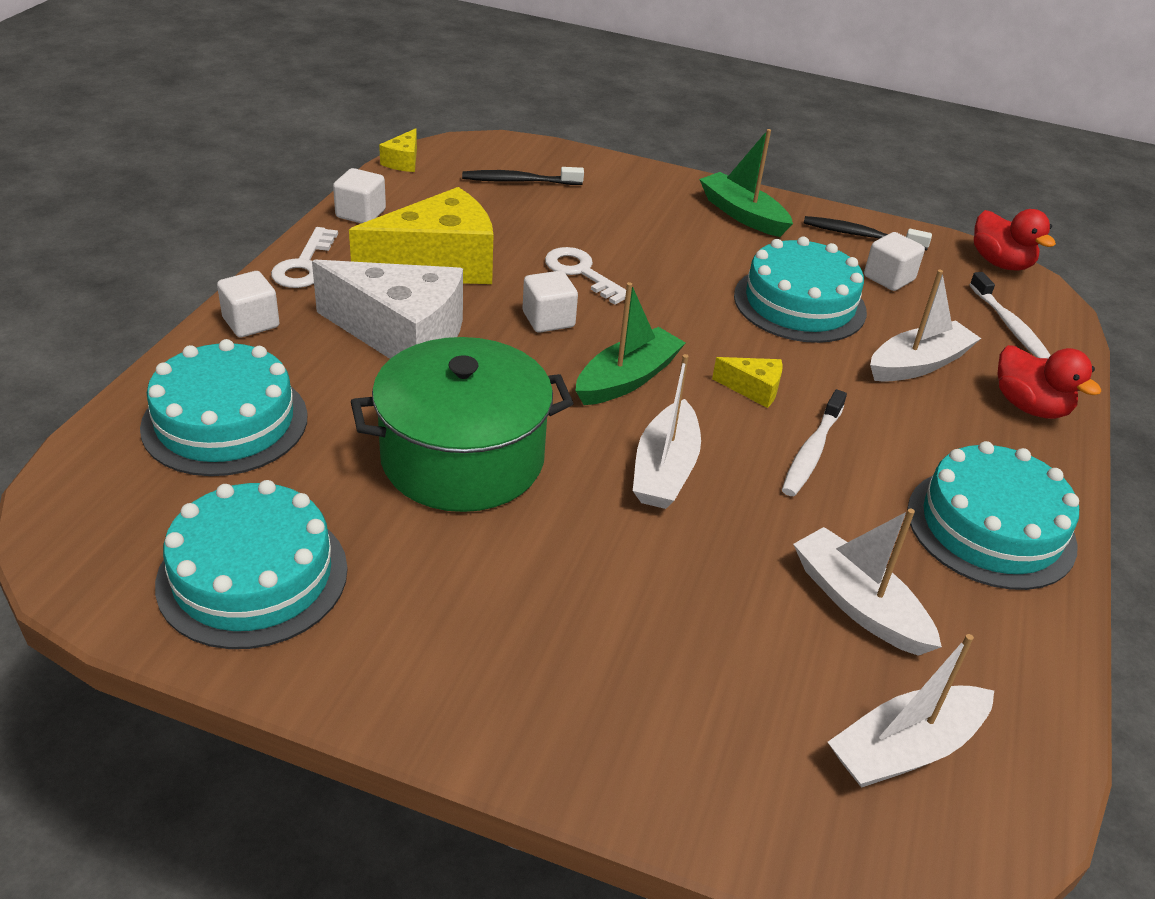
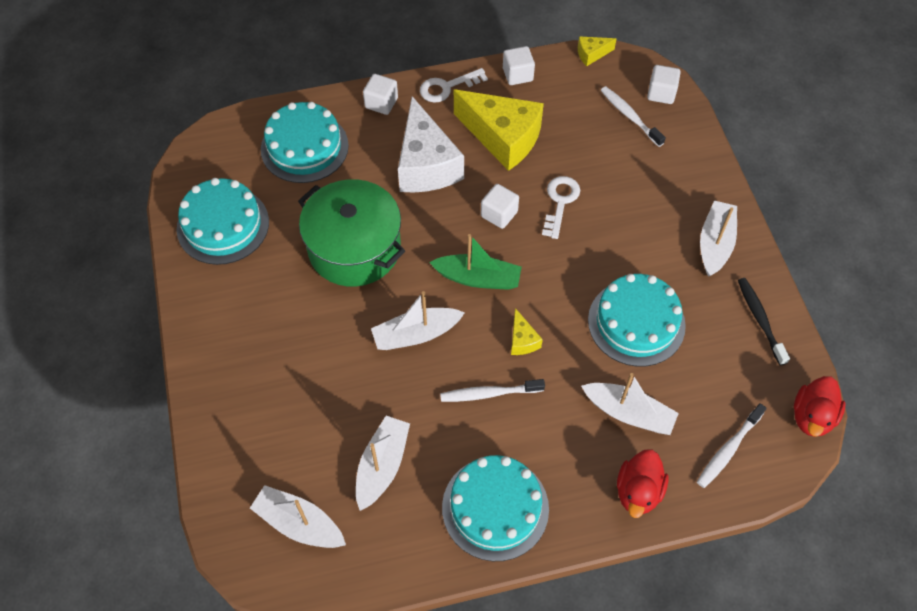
camera: 60 degrees right, 20 degrees up
(519, 181) = (630, 116): black toothbrush -> white toothbrush
(742, 214) = (715, 244): green boat -> white boat
(889, 278) = (718, 358): white cube -> white cube (661, 93)

